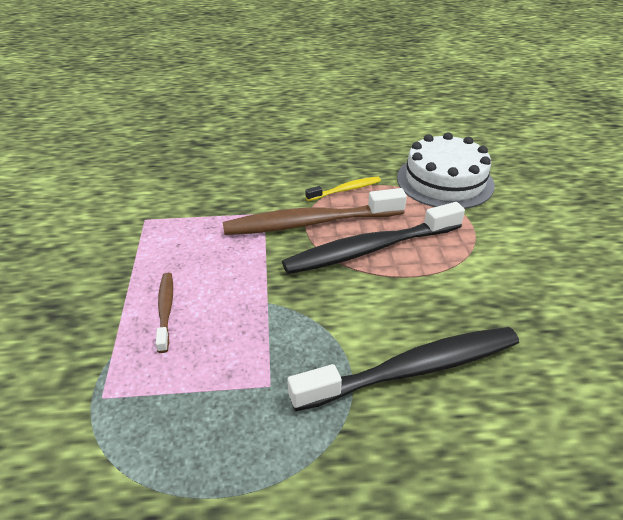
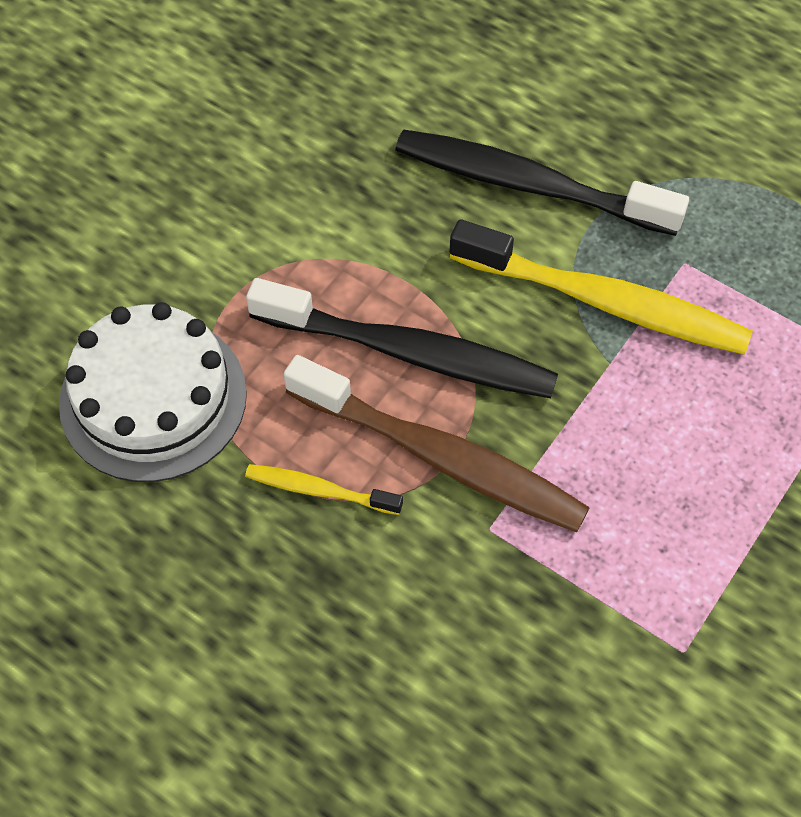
camera: 140 degrees left, 20 degrees up
(165, 310) = (743, 434): brown toothbrush -> none
(297, 330) = (605, 302): none -> yellow toothbrush

